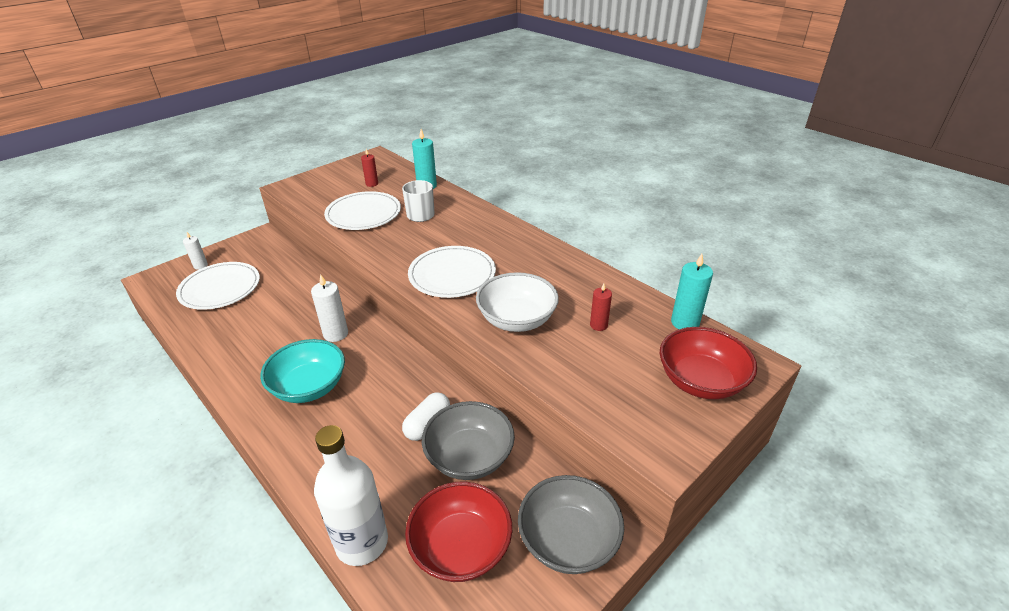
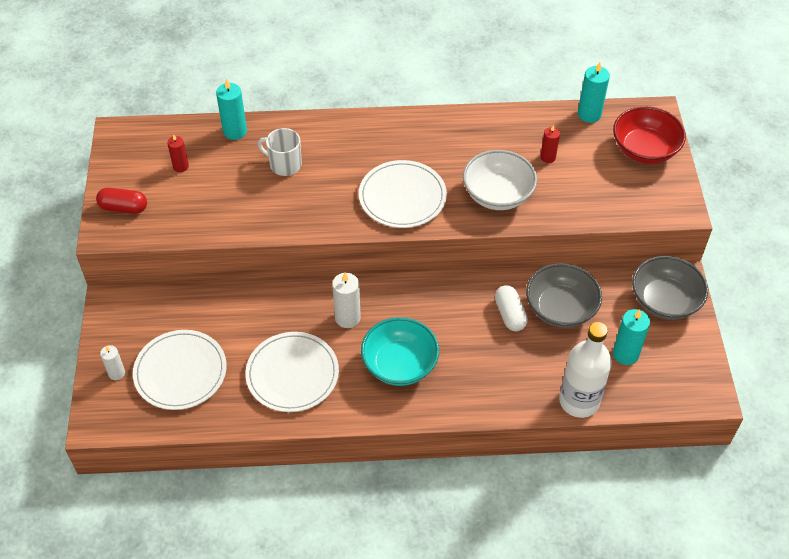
camera: 50 degrees left, 15 degrees up
(314, 183) = (123, 208): none -> red capsule
(363, 214) = (235, 201): white plate -> white plate (292, 374)
(461, 547) = (625, 354): red bowl -> turquoise candle

